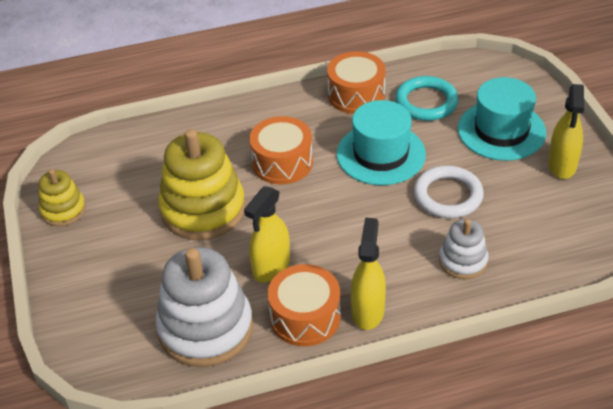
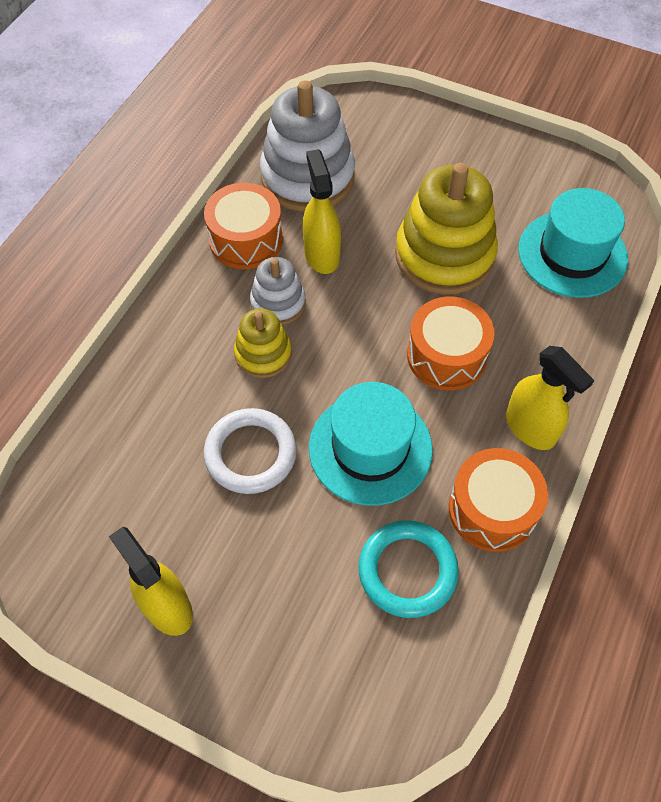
camera: 130 degrees right, 15 degrees up
(63, 210) = (544, 167): yellow stacking toy -> yellow stacking toy (263, 354)
(368, 311) = (202, 282): yellow spray bottle -> yellow spray bottle (530, 428)
(463, 261) = (167, 391): white stacking toy -> white stacking toy (278, 303)
(501, 131) = (280, 602): turquoise hat -> turquoise hat (572, 254)

